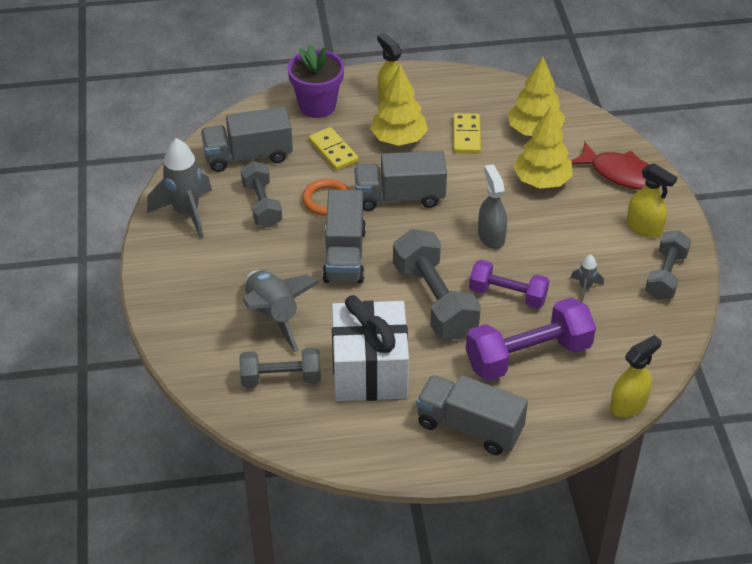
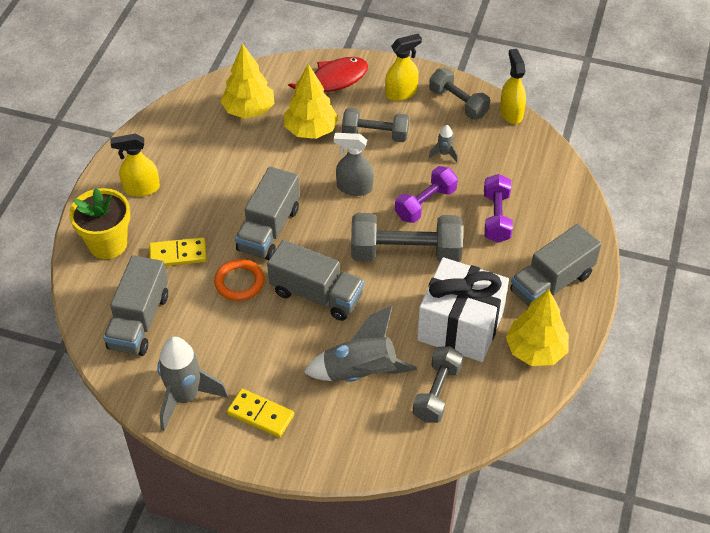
camera: 65 degrees left, 5 degrees up
(262, 205) = (214, 333): grey dumbbell -> grey dumbbell (375, 134)
(317, 106) = (108, 244): purple flower pot -> yellow flower pot
(398, 139) = (195, 202): yellow tree -> yellow tree (535, 350)
(466, 135) = (223, 155): yellow domino -> yellow domino (260, 414)
(528, 355) = (496, 217): purple dumbbell -> purple dumbbell, size x0.64
(628, 405) = (574, 179): yellow spray bottle -> yellow spray bottle (511, 113)

